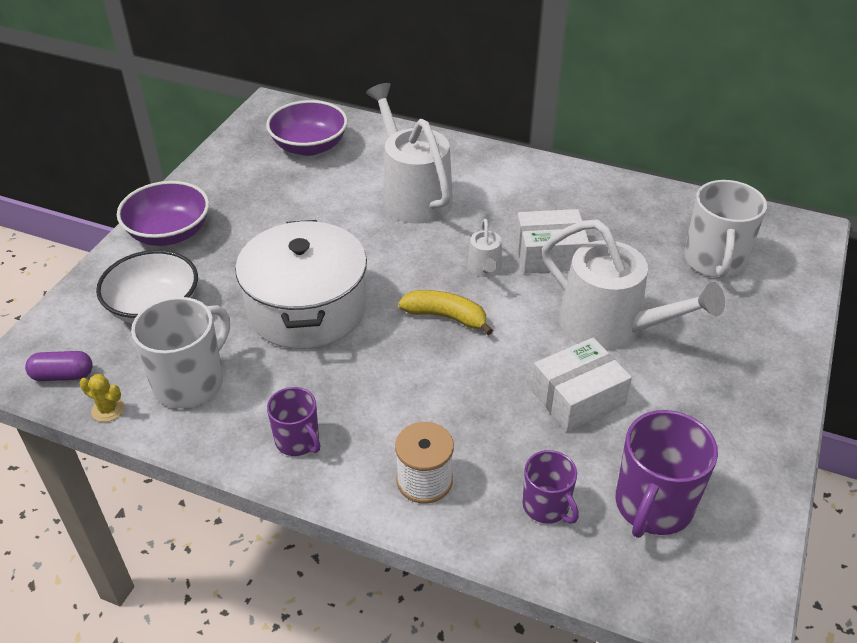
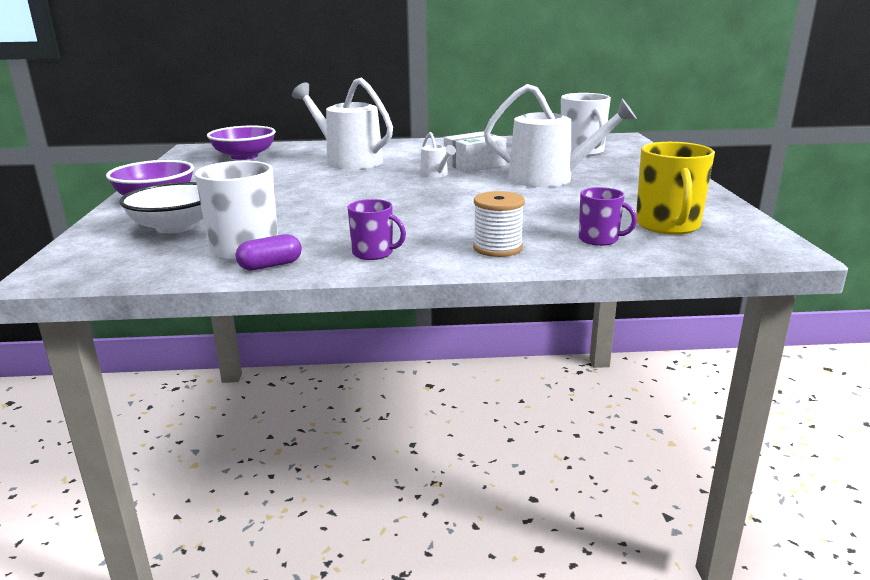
camera: 25 degrees left, 20 degrees down
(63, 375) = (110, 268): purple capsule -> purple capsule (270, 265)
(108, 410) = (176, 273): yellow cactus -> none
(306, 308) = (315, 206): white pot -> none
(446, 317) = (430, 193): yellow banana -> none
(577, 397) = (563, 202): white box -> none
(653, 505) = (668, 225): purple mug -> yellow mug

